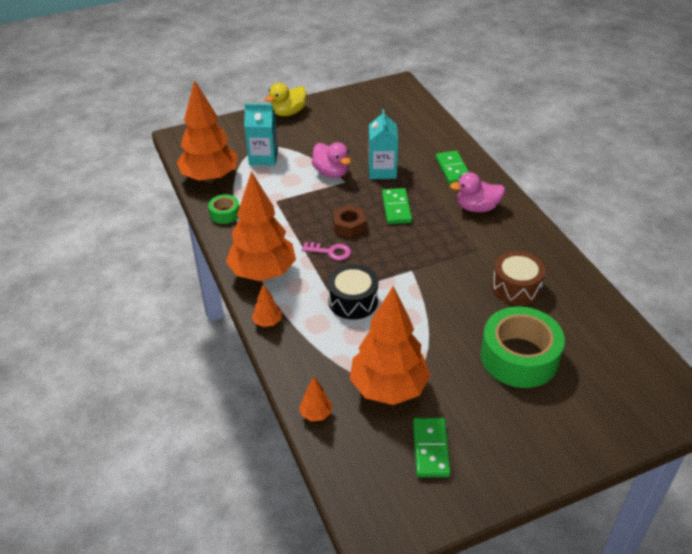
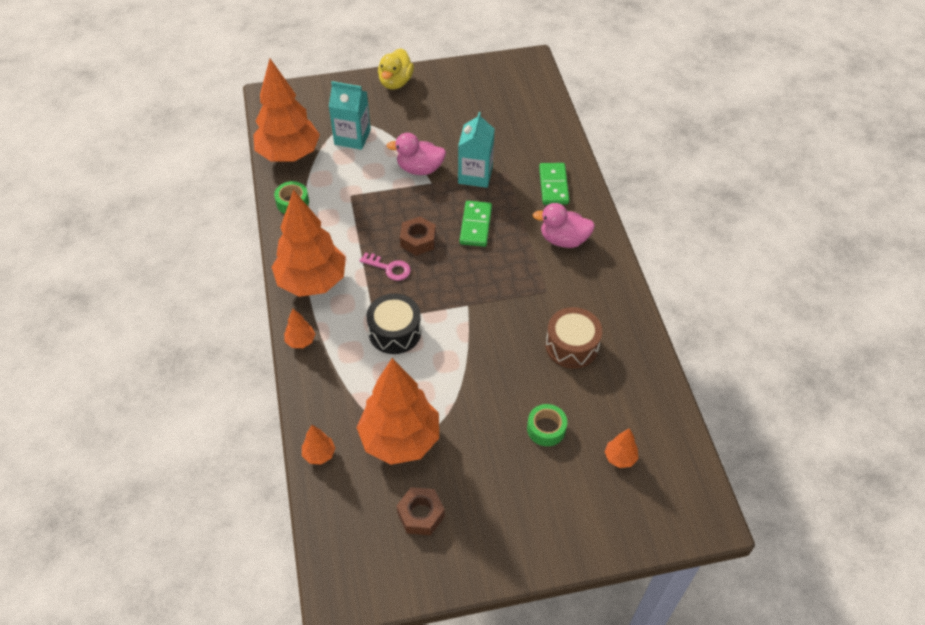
camera: 10 degrees right, 10 degrees up
(288, 113) = (395, 82): yellow duck -> yellow duck turned 45 degrees counterclockwise
(331, 173) = (419, 169): pink duck -> pink duck turned 120 degrees clockwise
(430, 449) = (421, 514): green domino -> brown nut
(519, 357) = (546, 429): green tape -> green tape, size x0.47
(594, 369) = (620, 458): none -> orange tree

